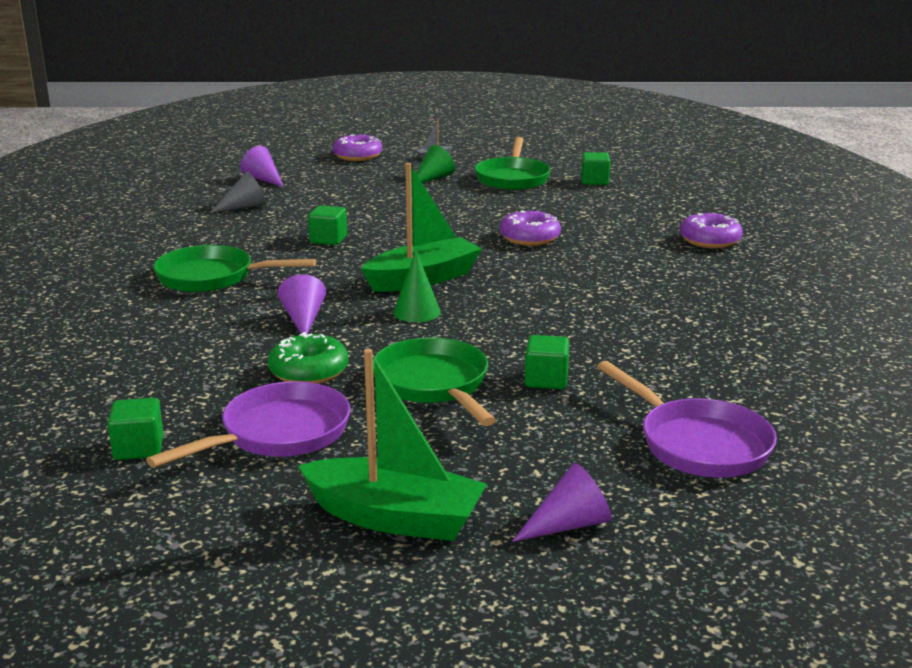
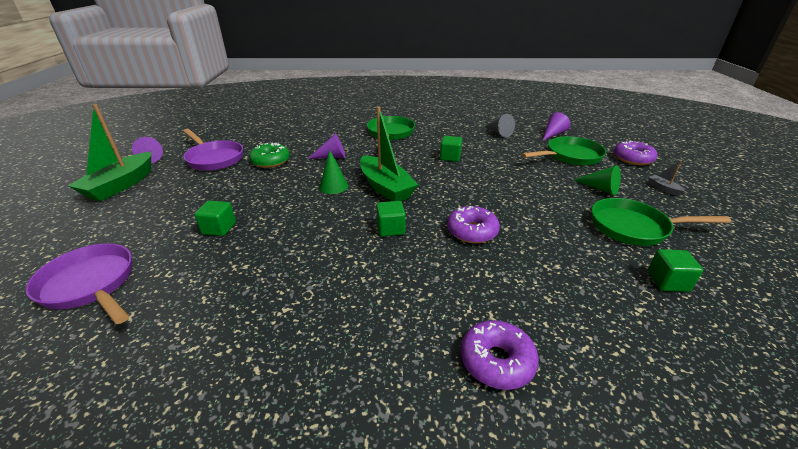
camera: 90 degrees right, 10 degrees up
(139, 448) = (223, 136): green cube -> green cube (390, 229)
(434, 385) = (236, 192): green pan -> green pan (570, 156)
(568, 525) = (64, 228): purple cone -> purple cone (152, 157)
(698, 444) = (91, 285): purple pan -> purple pan turned 75 degrees clockwise

